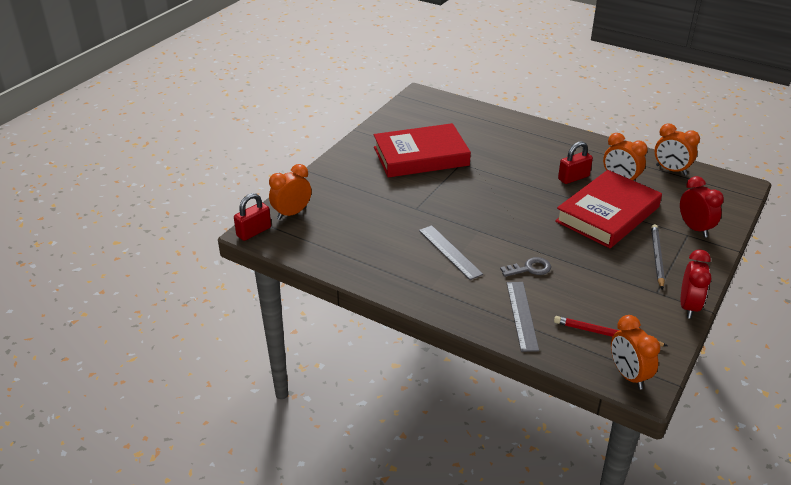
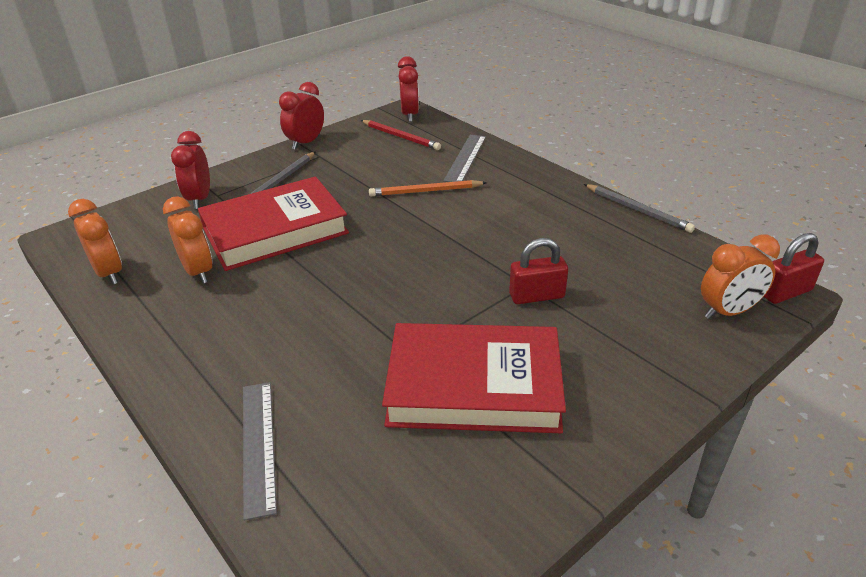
camera: 160 degrees left, 0 degrees up
(352, 281) = (638, 210): none -> grey pencil
(449, 252) = (506, 221): grey ruler -> grey ruler (258, 445)
(530, 268) = (425, 191): grey key -> orange pencil
(573, 178) = (257, 288): red padlock -> red padlock (536, 296)
(628, 375) = (410, 115): orange clock -> red clock

